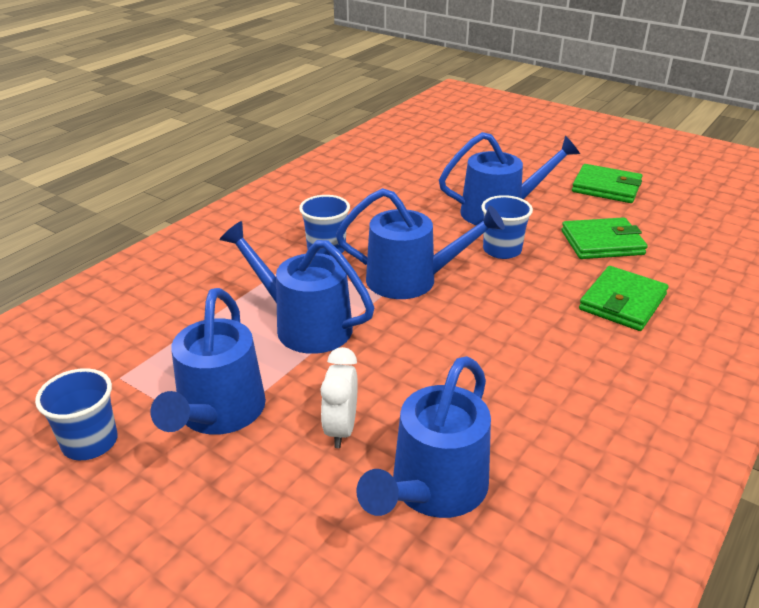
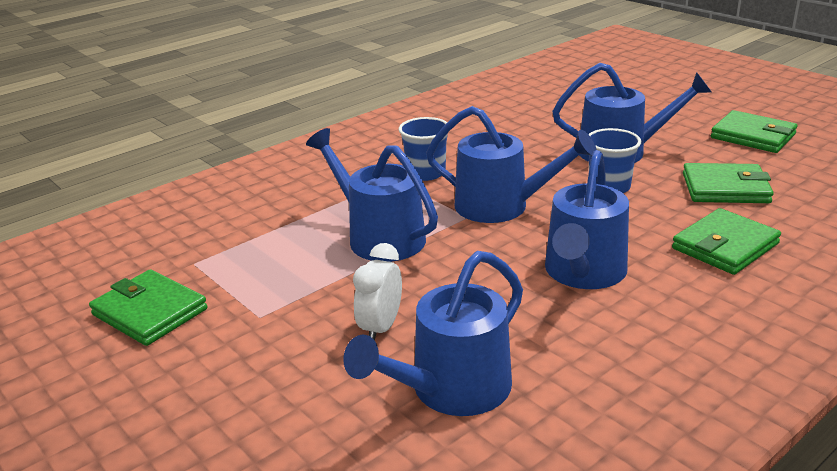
camera: 15 degrees right, 5 degrees down
(90, 442) = (150, 312): blue cup -> green wallet
(218, 413) = (271, 302): blue watering can -> blue watering can (583, 273)

